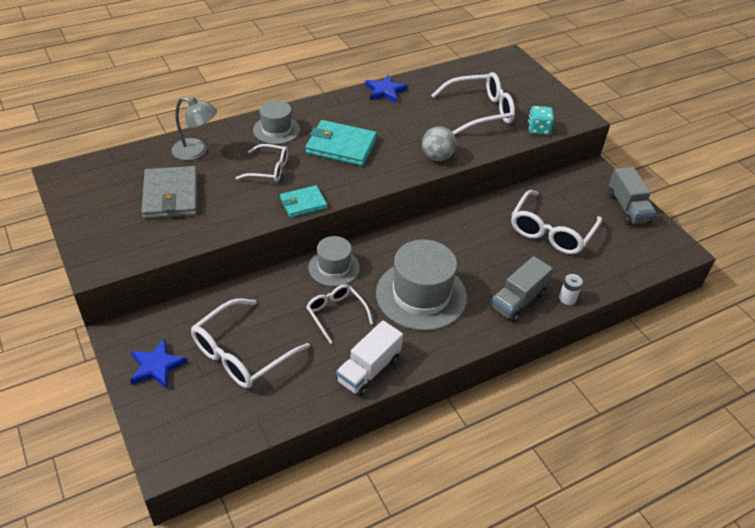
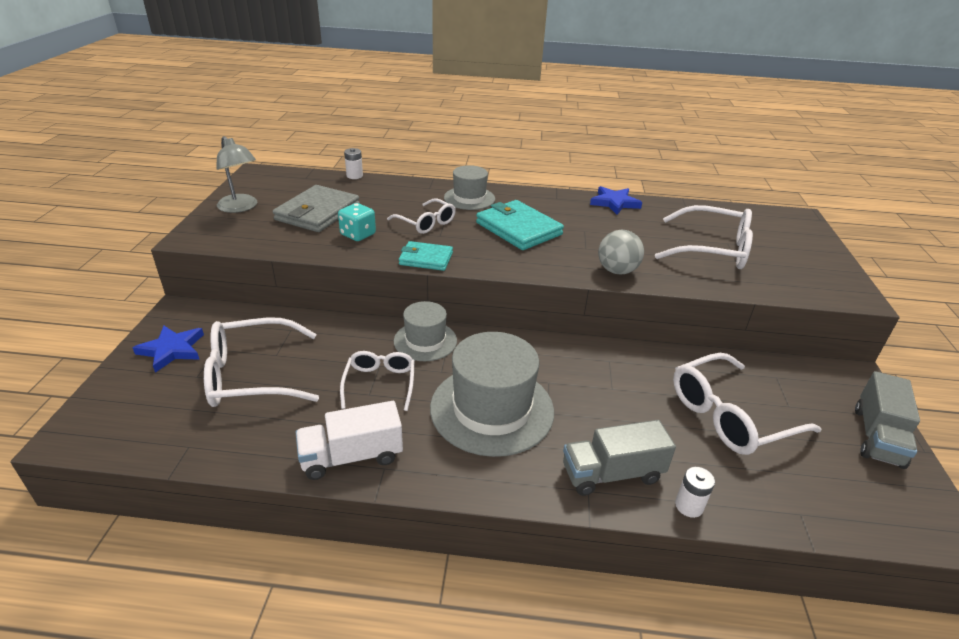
camera: 35 degrees right, 10 degrees down
(156, 143) = (354, 176): none -> white battery
(196, 151) = (379, 191): grey lamp -> grey lamp (241, 207)
(538, 129) = (779, 288): turquoise dice -> turquoise dice (358, 234)

